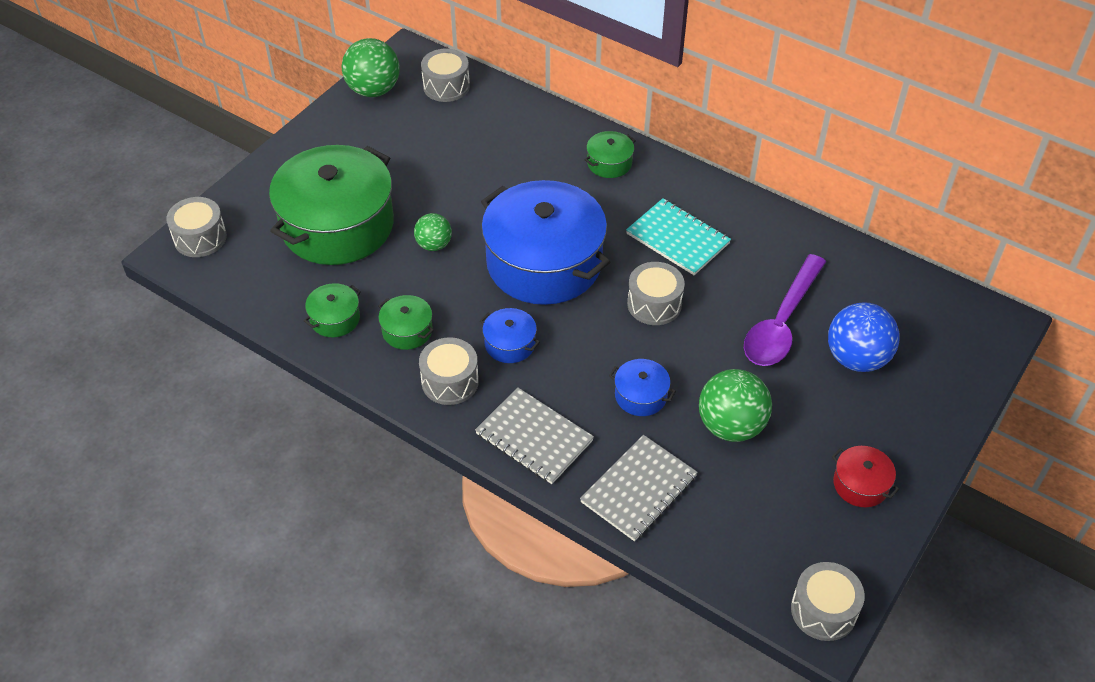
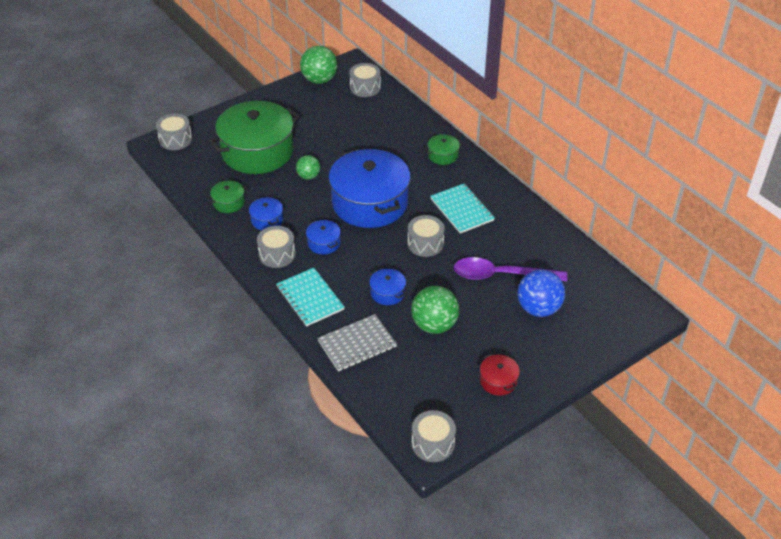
camera: 20 degrees right, 5 degrees down
(407, 330) = (267, 220): green pot -> blue pot
(534, 437) = (310, 298): grey notebook -> turquoise notebook
(781, 322) = (501, 275): purple spoon -> purple spoon turned 45 degrees clockwise

